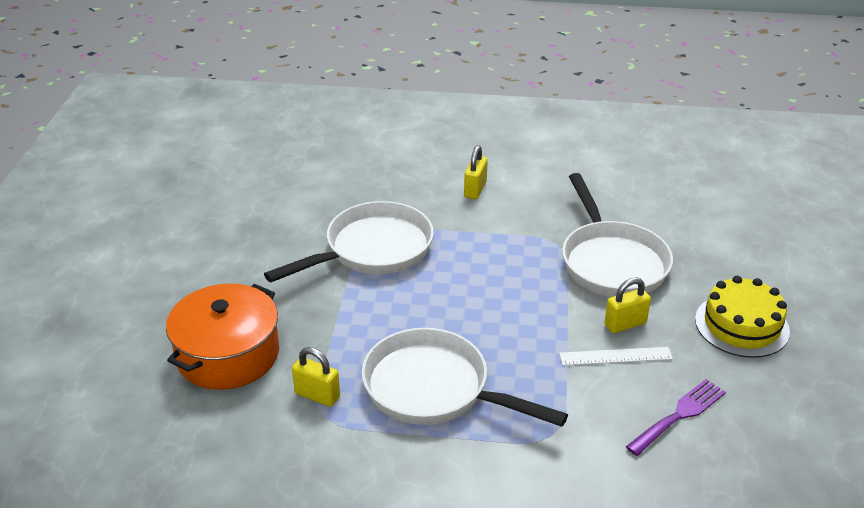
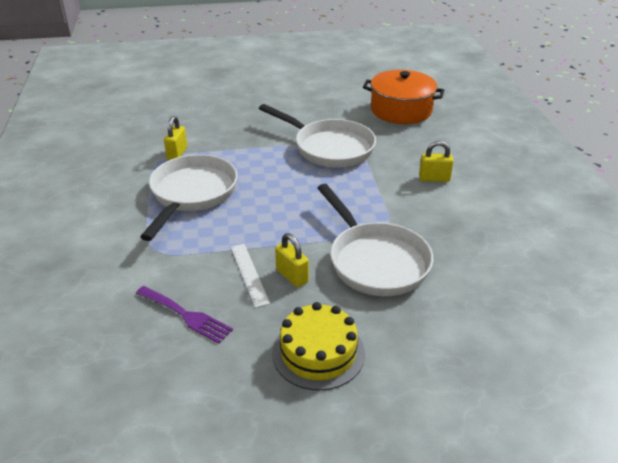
camera: 75 degrees right, 0 degrees up
(228, 354) = (206, 119): orange pot -> orange pot (401, 110)
(611, 262) = (375, 261): white pan -> white pan turned 90 degrees counterclockwise

